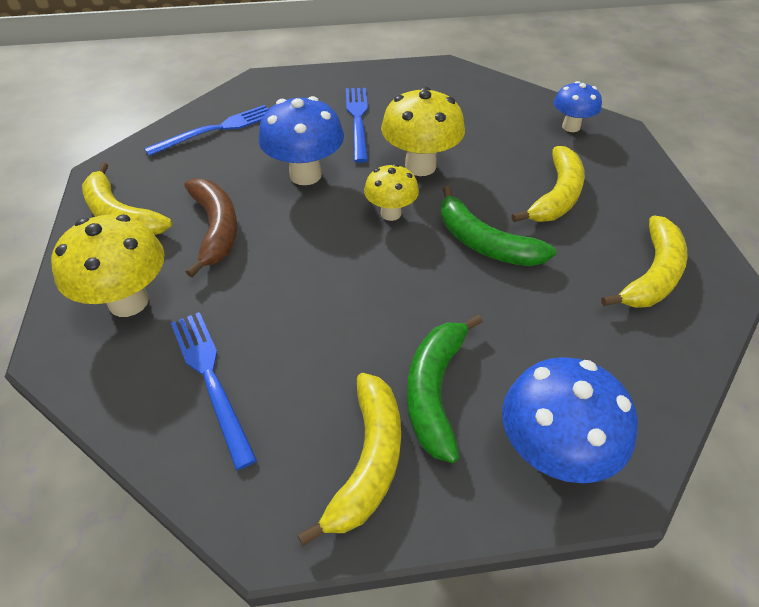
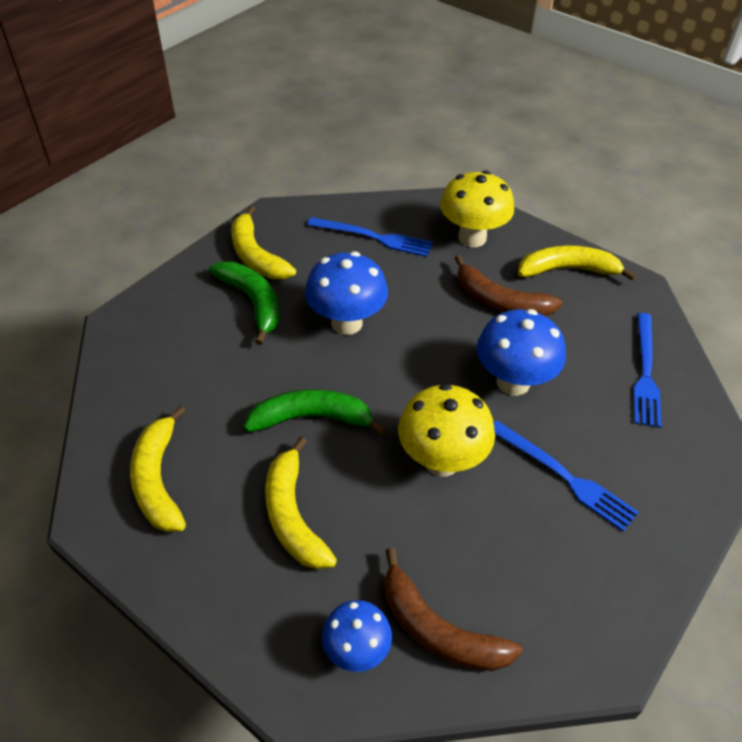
camera: 135 degrees right, 0 degrees up
(391, 213) = (407, 395): yellow mushroom -> none
(516, 112) = (437, 629): none -> brown banana
(552, 454) = (163, 313): blue mushroom -> blue mushroom (346, 323)

